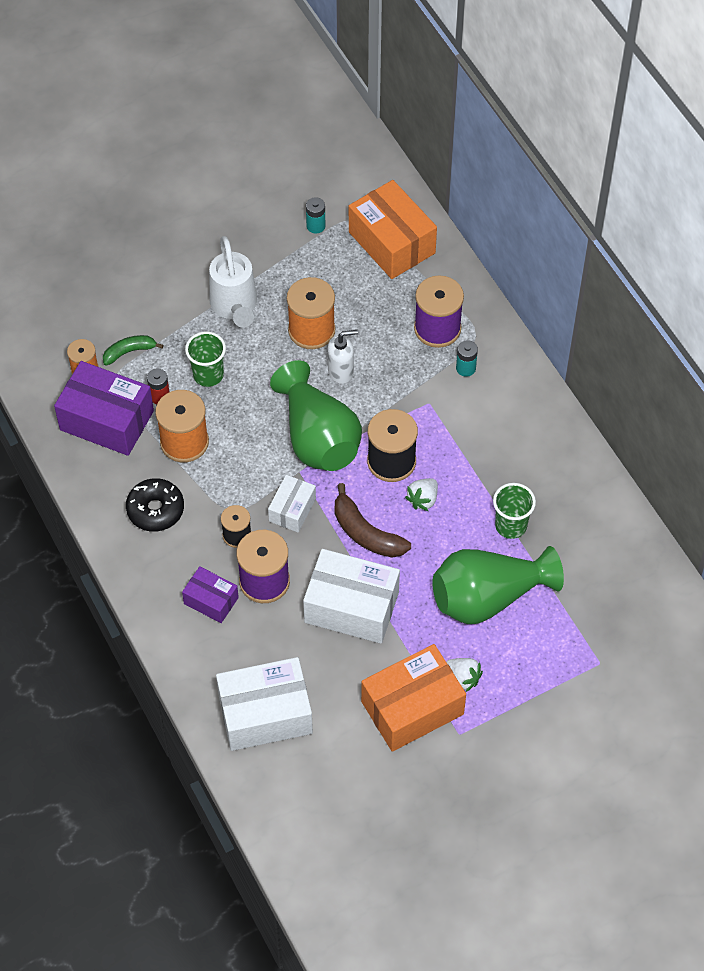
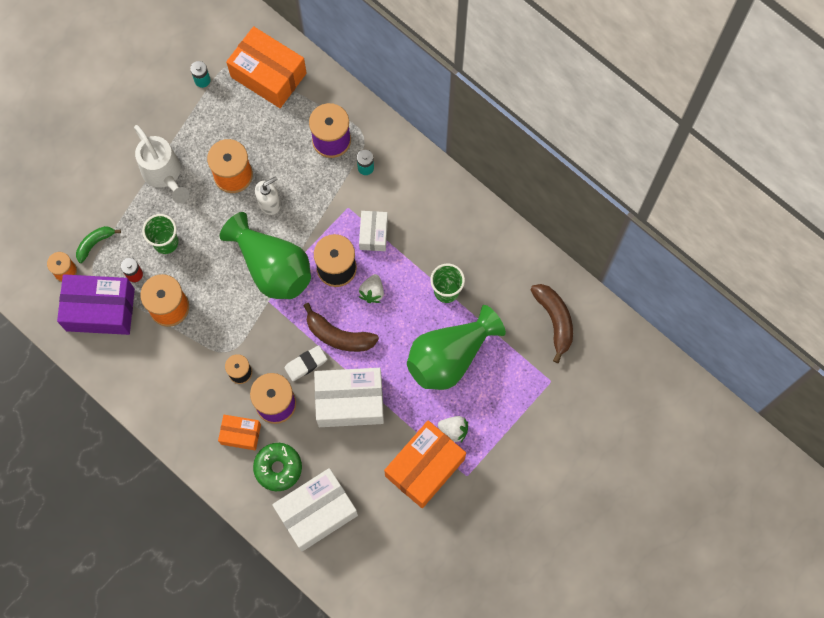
camera: 20 degrees left, 15 degrees up
(155, 510) = (168, 373): black donut -> none
(211, 600) = (240, 434): purple box -> orange box
(239, 651) = (278, 468): none -> green donut
(292, 510) = (275, 336): white box -> white box (373, 234)
(316, 551) = (306, 364): none -> white eraser
(628, 598) = (554, 320): none -> brown banana

